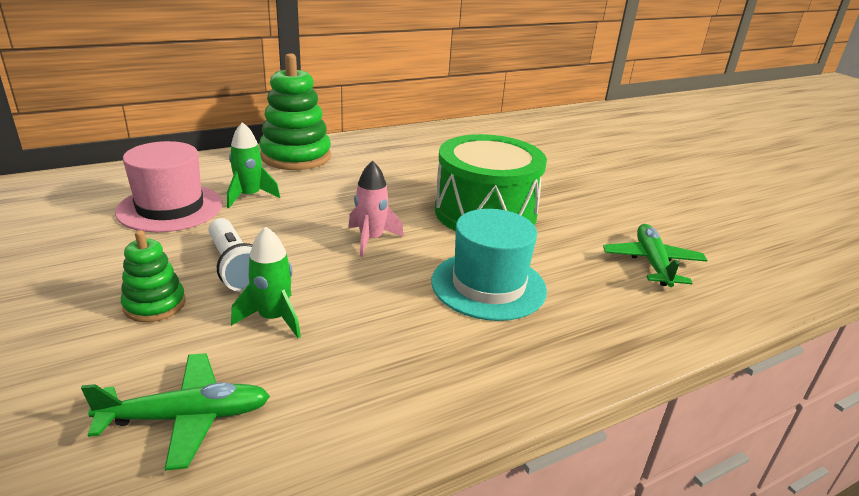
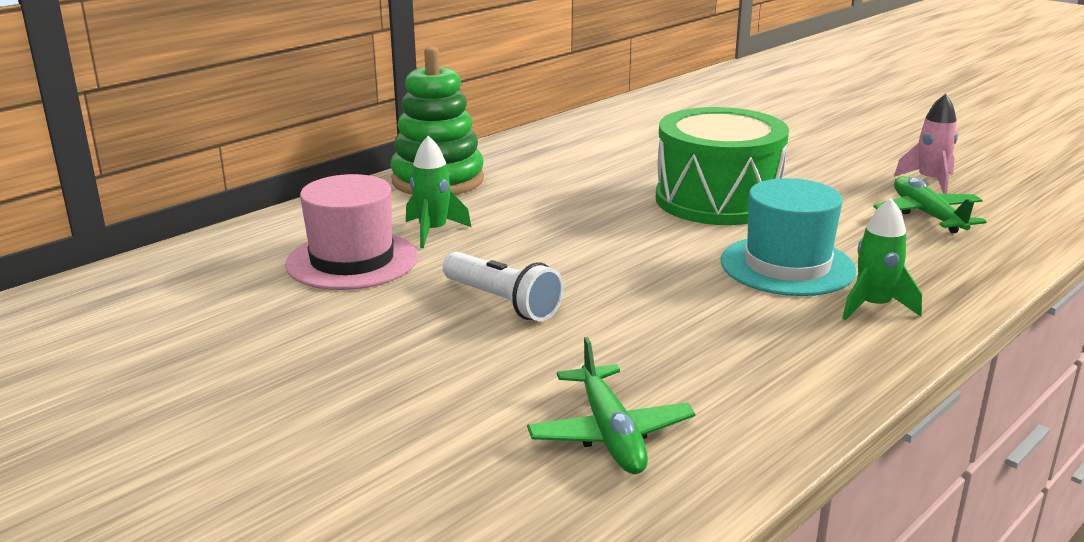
camera: 15 degrees left, 5 degrees down
(155, 305) = (457, 353): green stacking toy -> none
(186, 417) = (610, 433): green plane -> green plane turned 105 degrees clockwise
(273, 318) = (600, 338): green rocket -> green rocket (873, 307)
(371, 239) = (622, 248): pink rocket -> pink rocket (930, 181)

